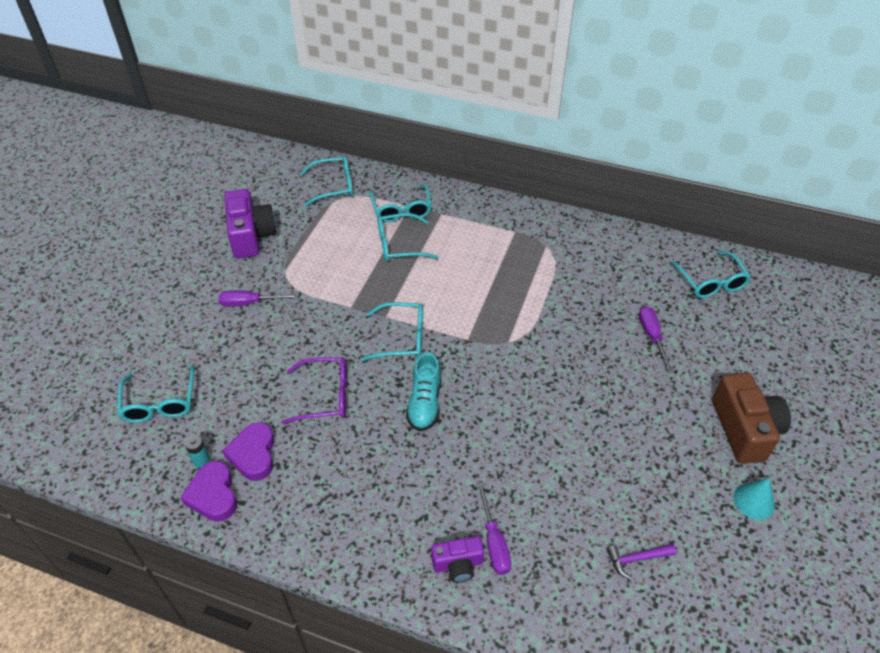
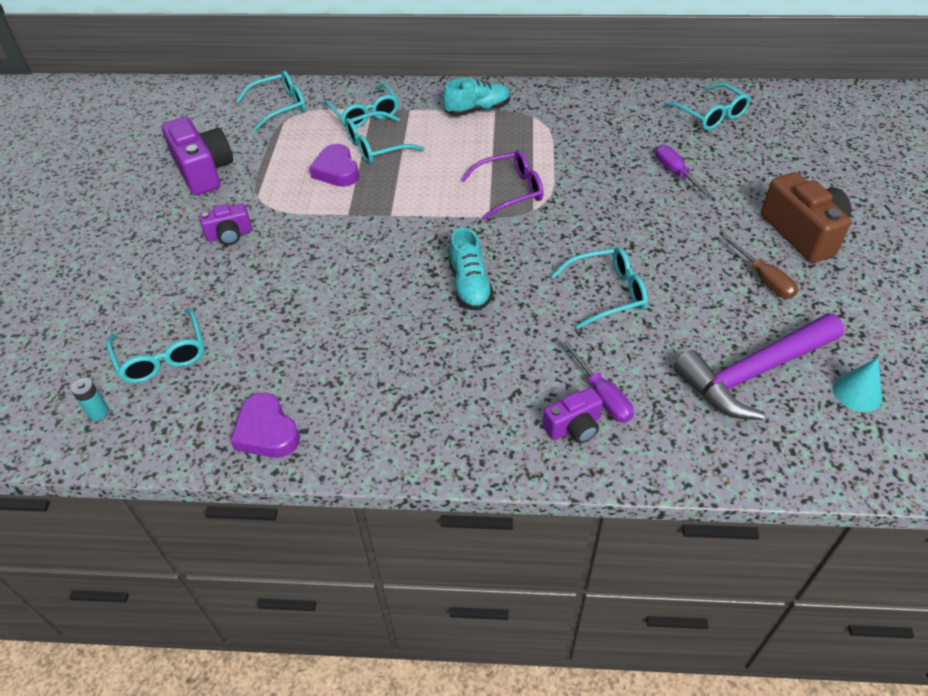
camera: 15 degrees left, 0 degrees up
(201, 460) = (238, 401): turquoise battery -> turquoise battery (98, 412)
(250, 303) = (229, 235): purple screwdriver -> purple camera
(253, 454) = (297, 380): purple heart -> purple heart (336, 171)
(326, 396) = (356, 304): purple glasses -> purple glasses (510, 191)
(402, 338) = (418, 231): turquoise glasses -> turquoise glasses (607, 293)
(499, 228) = (477, 110): none -> turquoise shoe
(636, 559) = (753, 372): purple hammer -> purple hammer, size x2.41
(686, 467) = (763, 279): none -> brown screwdriver
(754, 501) = (841, 292): turquoise cone -> turquoise cone (857, 392)

